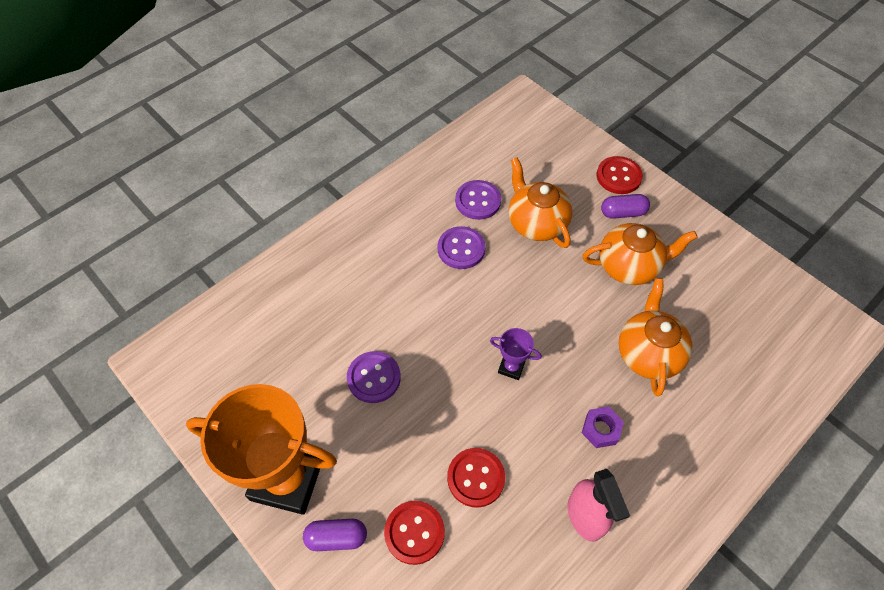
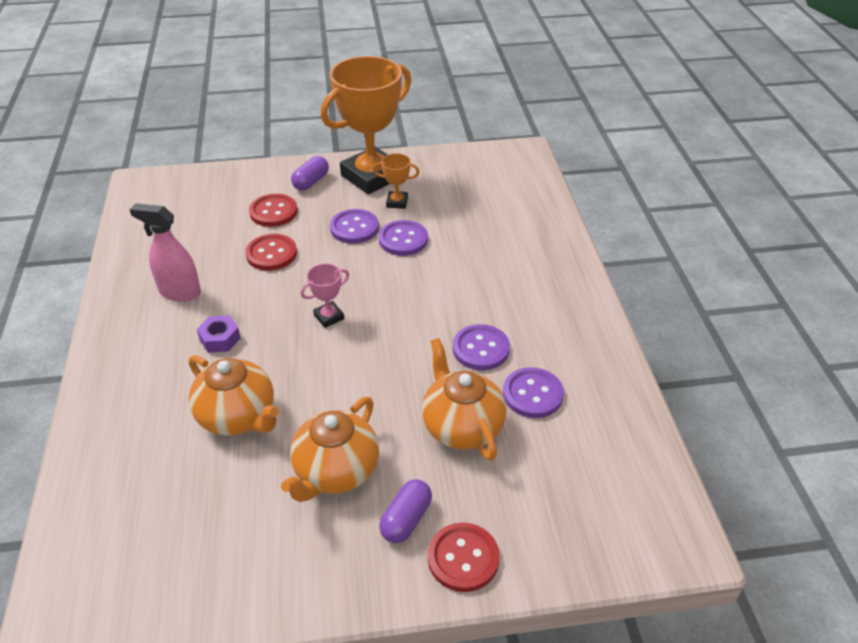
camera: 125 degrees right, 15 degrees down
(319, 422) = (397, 202): none -> orange trophy
(386, 432) = (354, 228): none -> purple button
(511, 367) = (329, 317): purple trophy -> pink trophy
(536, 223) = (462, 426): orange teapot -> orange teapot turned 120 degrees counterclockwise

